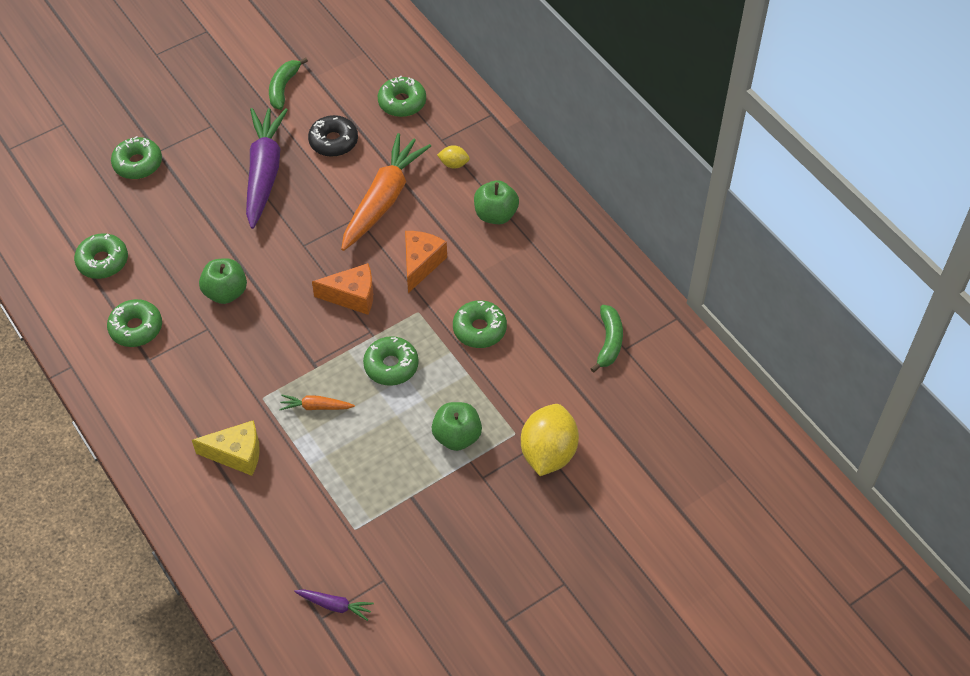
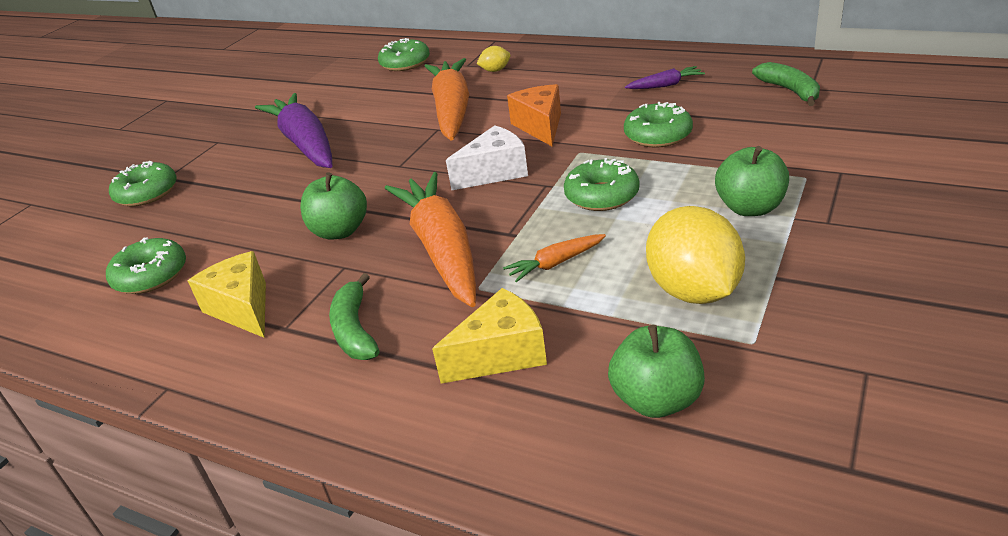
camera: 25 degrees left, 20 degrees down
(136, 328) = (242, 308): green donut -> yellow cheese
(268, 351) = (442, 249): none -> orange carrot
(283, 88) = (277, 97): green banana -> green banana (355, 330)
(333, 141) = (361, 102): black donut -> none
(335, 605) = (848, 440): purple carrot -> purple carrot (665, 85)
(352, 296) = (494, 172): orange cheese -> white cheese
(495, 215) = (572, 77): green apple -> green apple (657, 400)
(548, 453) = (862, 173): yellow lemon -> yellow lemon (693, 291)

